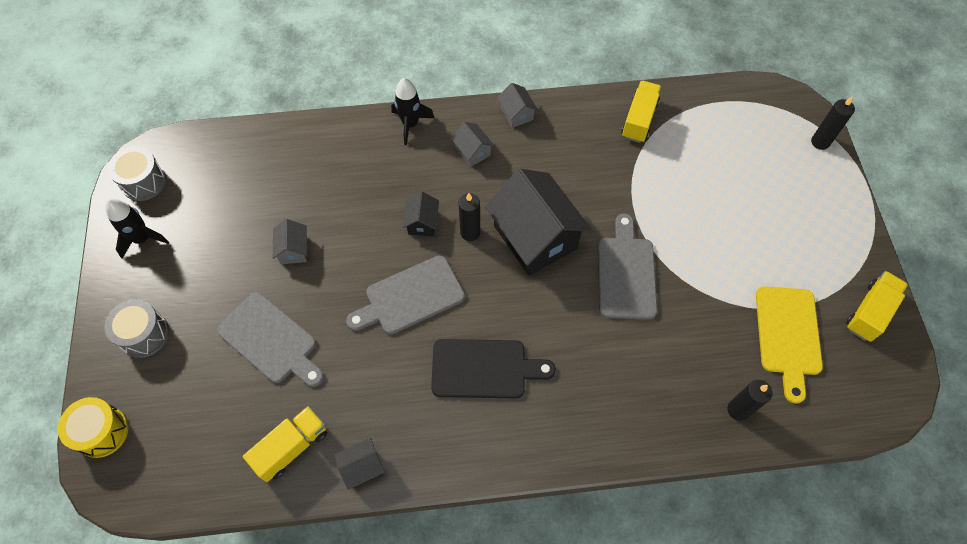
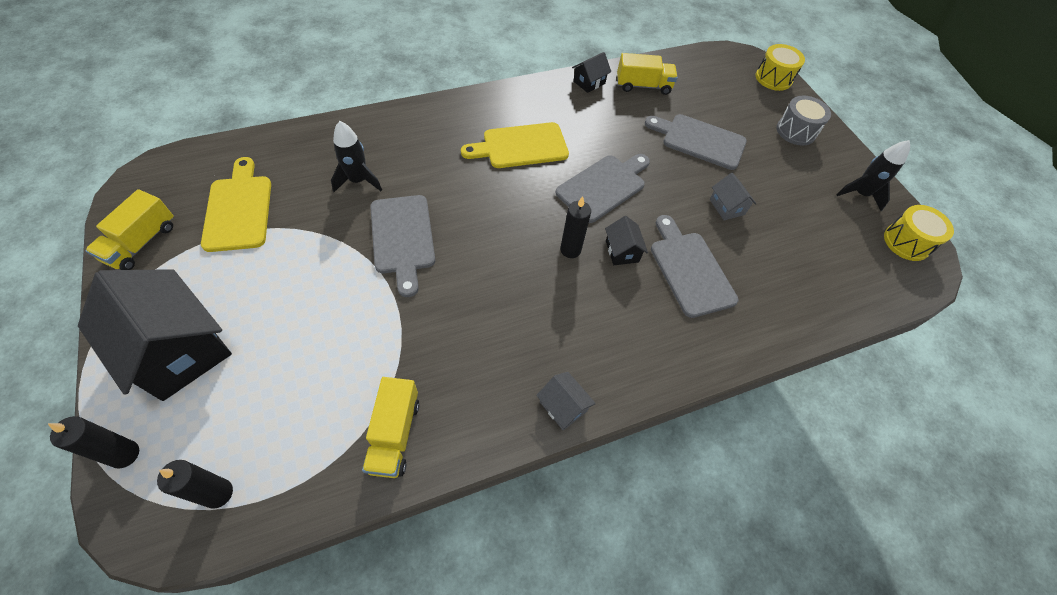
camera: 160 degrees right, 5 degrees down
(144, 182) = (906, 242): grey drum -> yellow drum
(291, 447) = (643, 86): yellow truck -> yellow truck turned 120 degrees counterclockwise
(368, 194) = (689, 270): none -> grey cutting board
(410, 124) = (687, 362): black rocket -> black rocket (358, 181)
(472, 151) = (600, 341): grey house -> none
(484, 369) = (521, 146): black cutting board -> yellow cutting board
(535, 237) = (502, 257): black house -> black house (178, 350)
(738, 410) = (299, 148): black candle -> black candle (218, 493)

